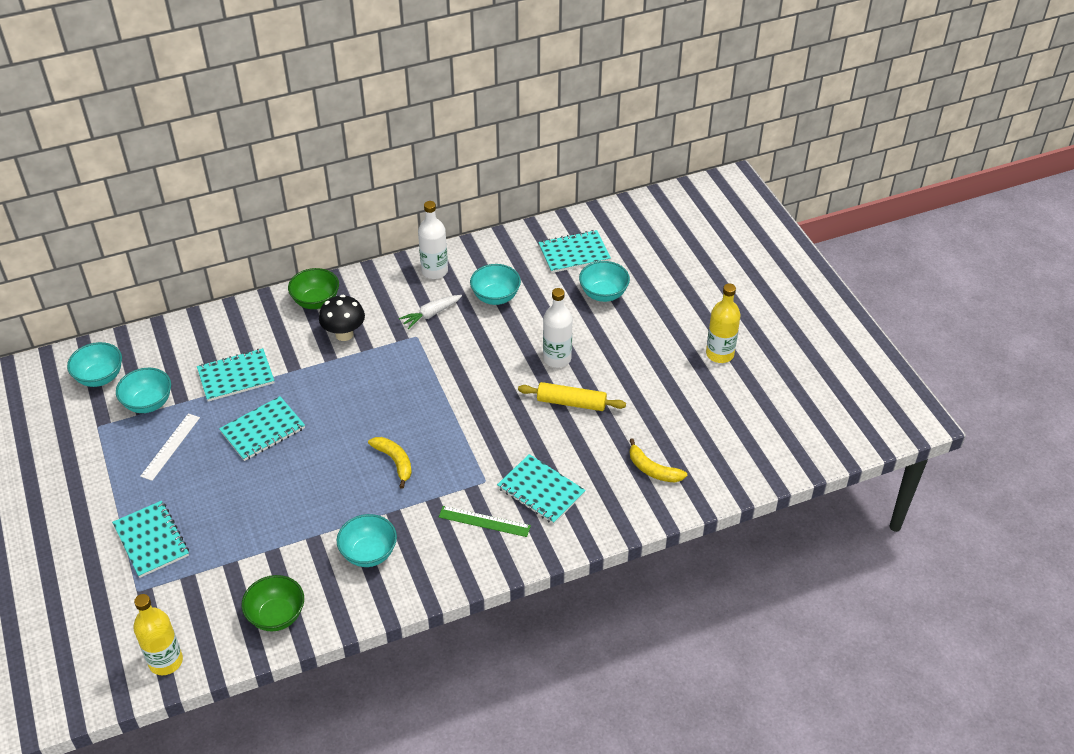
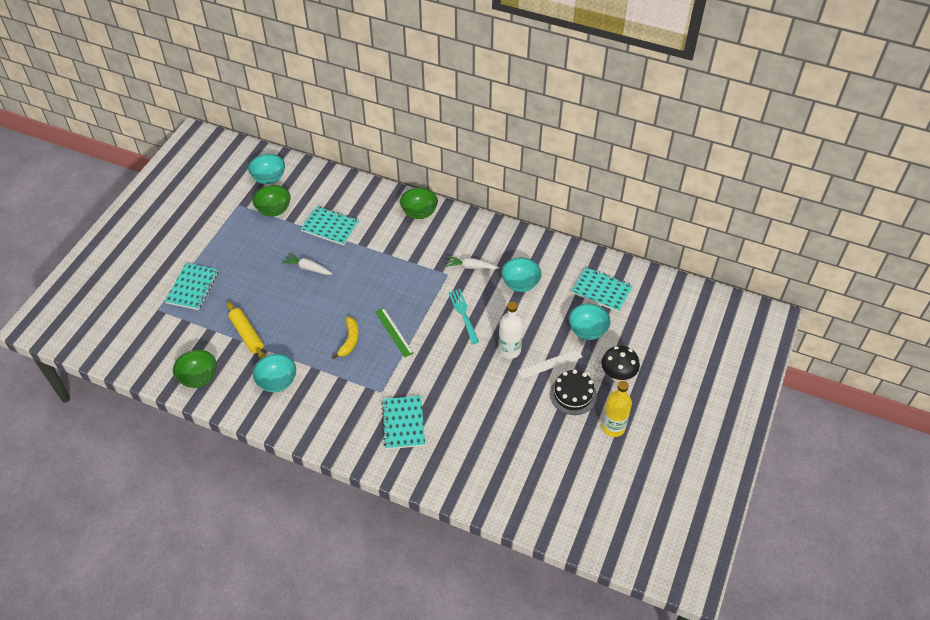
camera: 45 degrees right, 5 degrees up
(148, 403) = (274, 210): turquoise bowl -> green bowl
(166, 661) = (128, 357): yellow bottle -> none
(170, 446) = (257, 242): white ruler -> white ruler (550, 364)
(262, 430) = (308, 268): turquoise notebook -> white carrot
(344, 334) = (411, 244): black mushroom -> black mushroom (618, 375)
(434, 271) = (505, 241): white bottle -> none
(477, 359) = (464, 314): none -> turquoise fork
(484, 521) = (353, 415): green ruler -> green ruler (393, 332)
(571, 403) = (484, 384): yellow rolling pin -> yellow rolling pin (247, 334)
(653, 470) = (480, 465): yellow banana -> none
(656, 353) = (573, 395): none -> black cake

